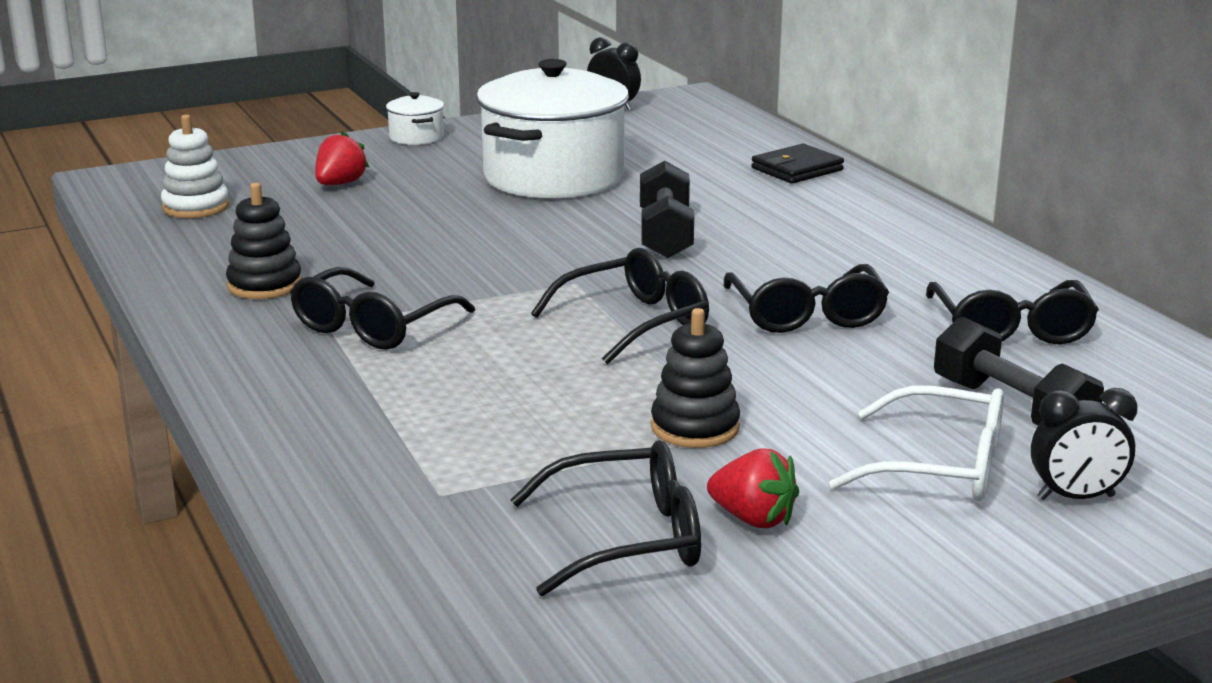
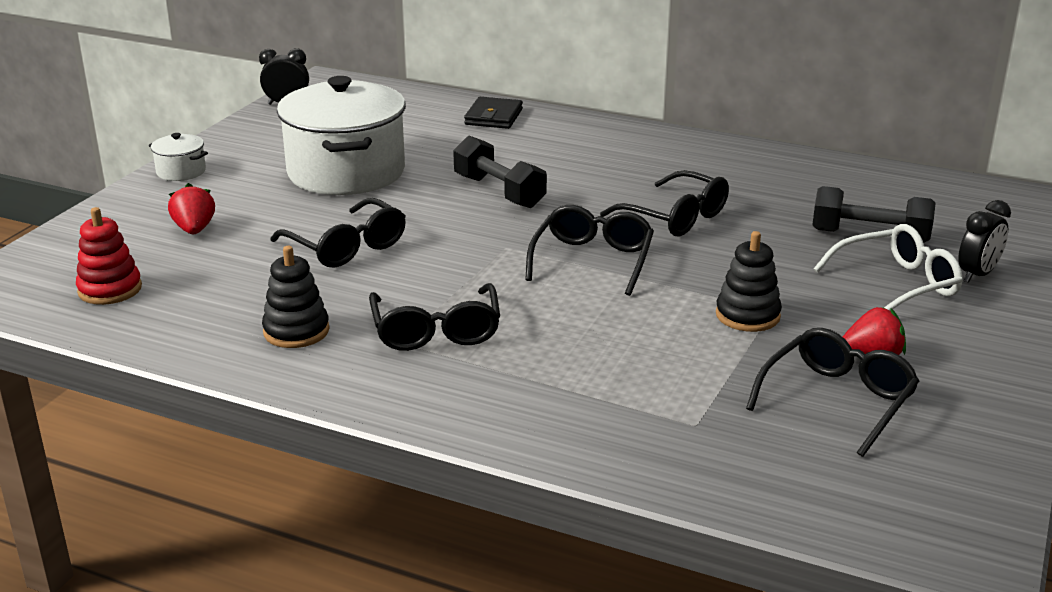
camera: 40 degrees left, 5 degrees up
(196, 207) = (110, 289): white stacking toy -> red stacking toy
(1010, 328) = (786, 186): black glasses -> black glasses (346, 246)

